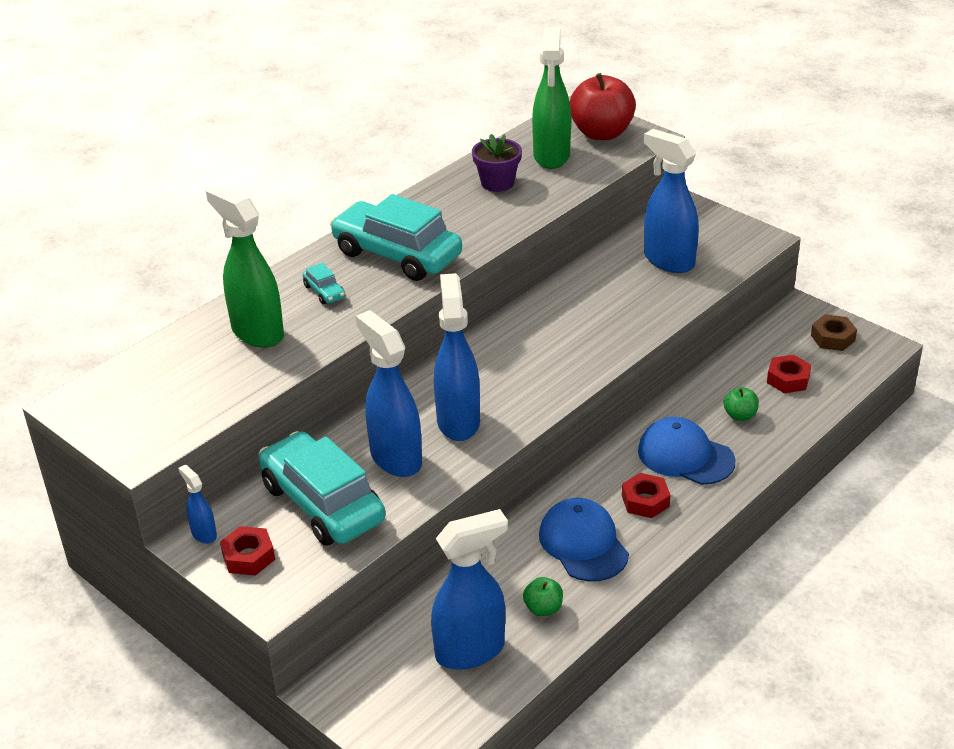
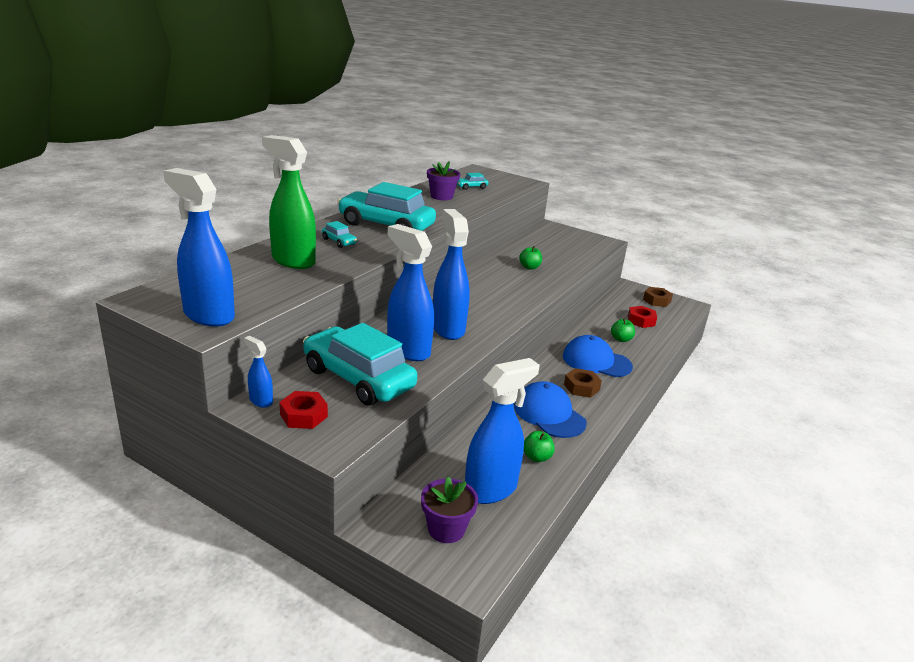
camera: 15 degrees left, 10 degrees down
(403, 699) = (446, 529): none -> purple flower pot
(551, 156) = (471, 187): green spray bottle -> turquoise car
(601, 133) = (498, 179): red apple -> none
(615, 300) = (529, 267): none -> green apple
(645, 501) = (581, 387): red nut -> brown nut
(668, 260) = (553, 250): blue spray bottle -> blue spray bottle (208, 315)

